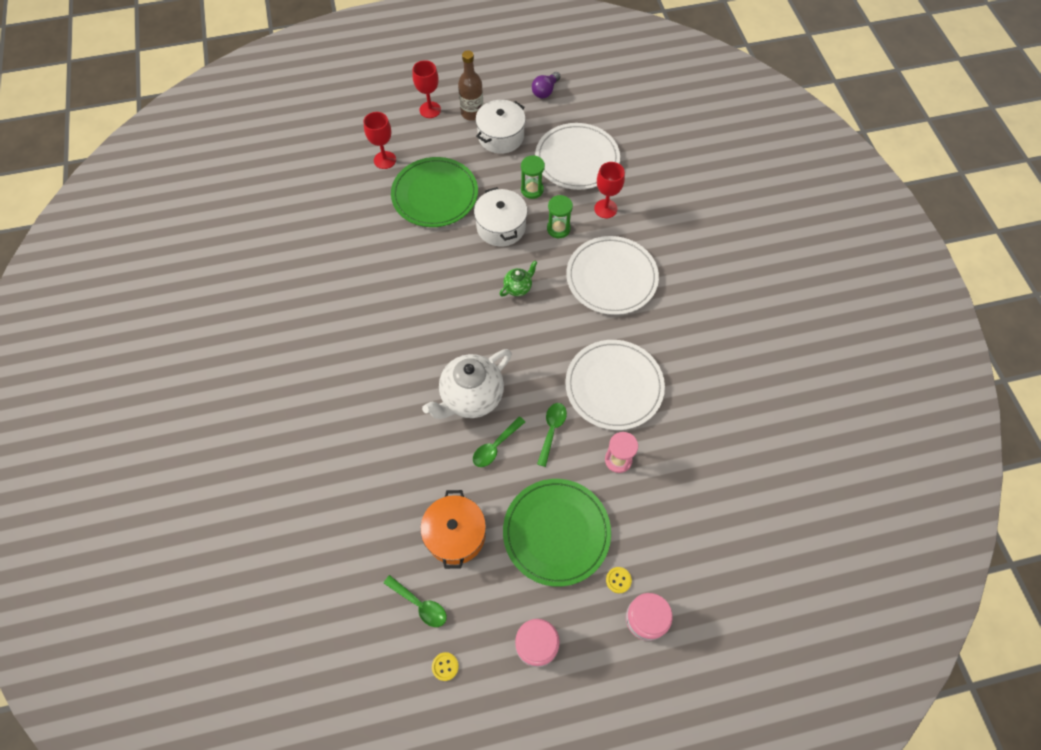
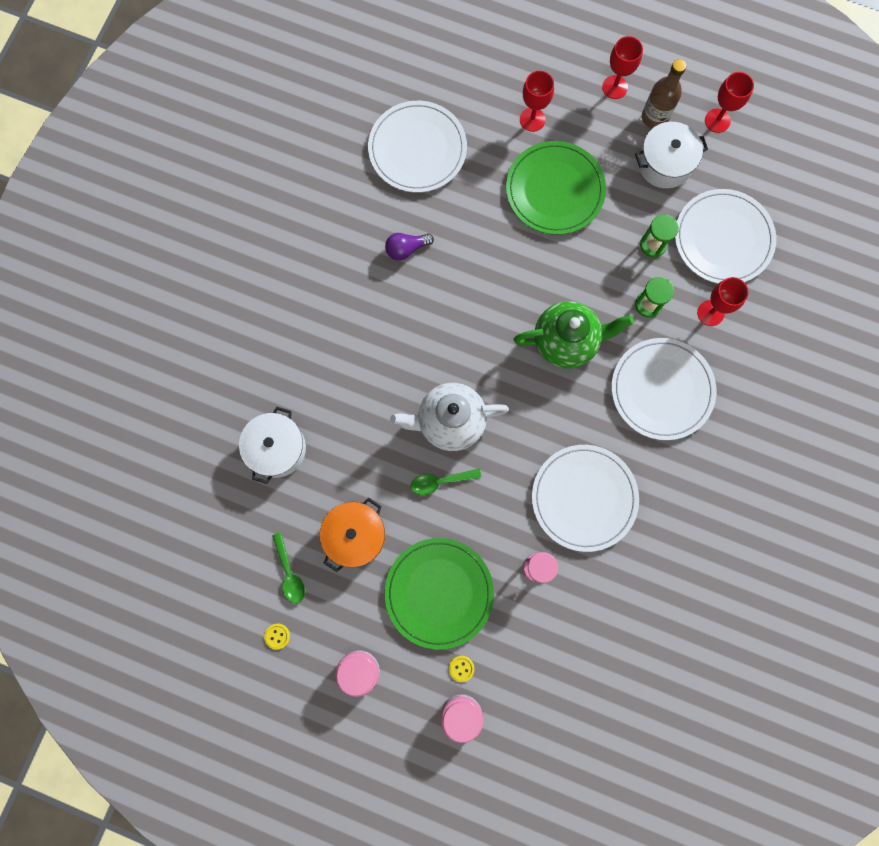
camera: 35 degrees right, 15 degrees up
(310, 225) = (417, 149): none -> white plate
(501, 227) = (594, 266): white pot -> white pot (276, 448)
(516, 92) = (717, 120): none -> red goblet
(518, 288) = (566, 342): green teapot -> green teapot, size x2.07
(545, 91) = (748, 137): purple light bulb -> purple light bulb (406, 249)
(552, 430) = (498, 501): green spoon -> none

